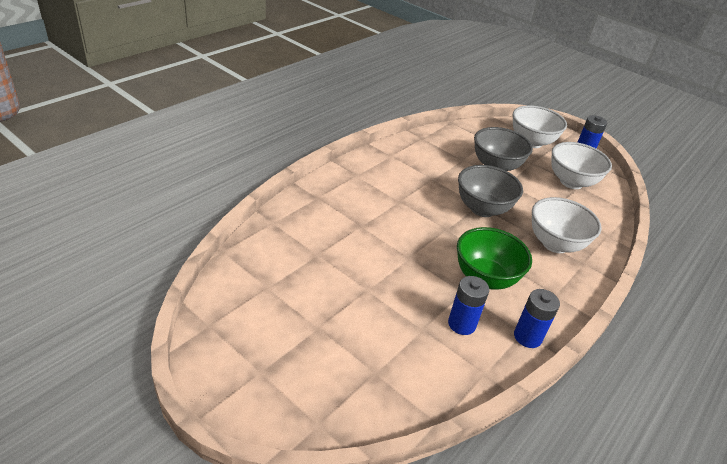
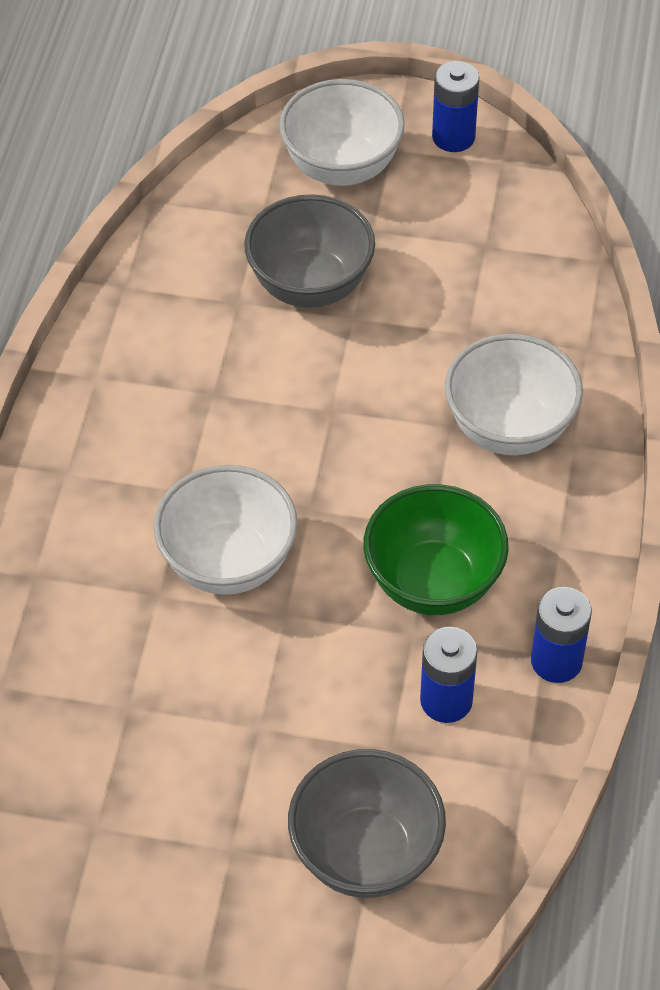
camera: 25 degrees left, 15 degrees up
(482, 209) = (345, 418): grey bowl -> grey bowl (366, 853)
(571, 182) = (467, 243): white bowl -> white bowl (229, 562)

